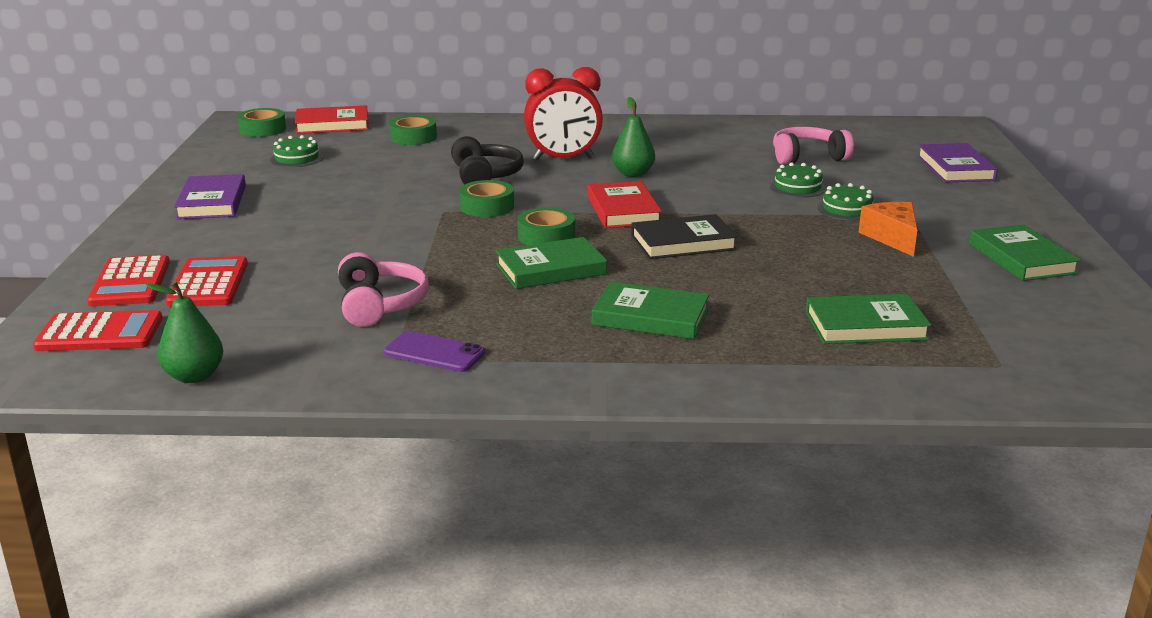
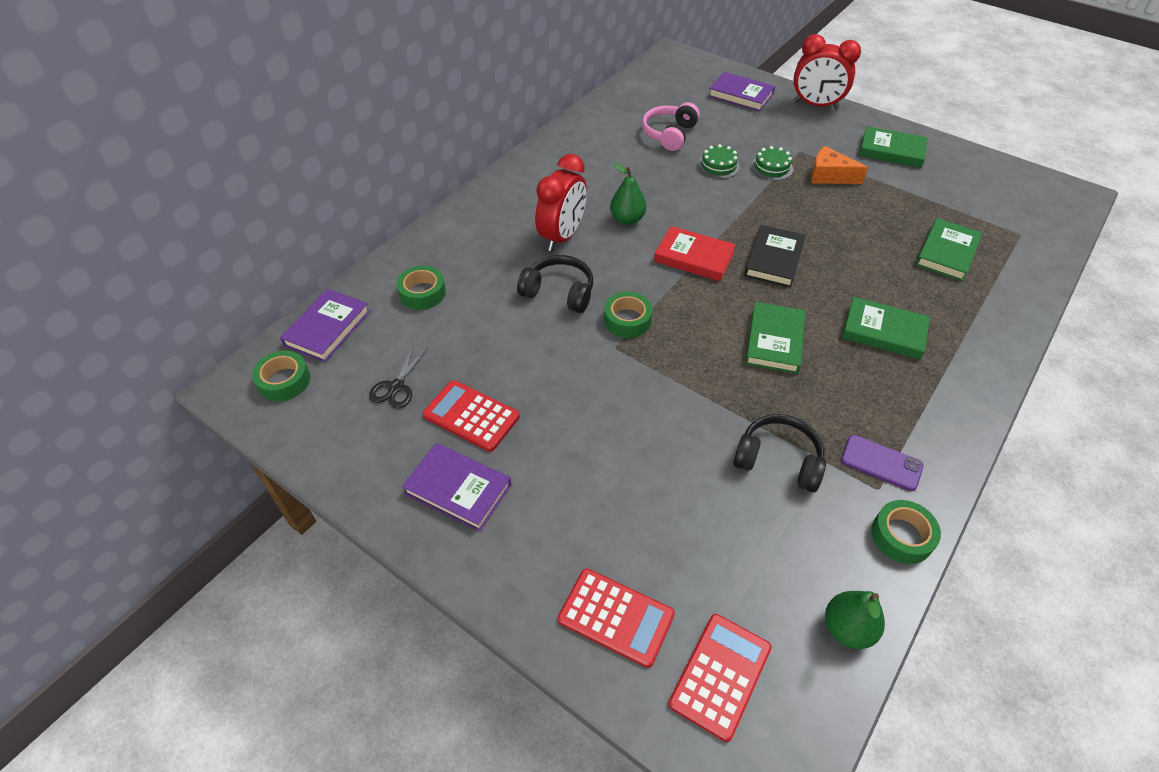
camera: 55 degrees left, 25 degrees up
(208, 283) = (660, 557): red calculator -> red calculator (471, 416)
(296, 158) = (396, 387): green cake -> black scissors
(332, 125) = (327, 328): red book -> purple book
(380, 305) = (778, 460): pink headphones -> black headphones
(434, 353) = (881, 463): purple phone -> purple phone turned 60 degrees clockwise
(546, 236) = (712, 316): green tape -> green tape (902, 536)
(650, 317) = (883, 331): green book -> green book turned 60 degrees clockwise
(1025, 204) = (816, 105): none -> red clock

